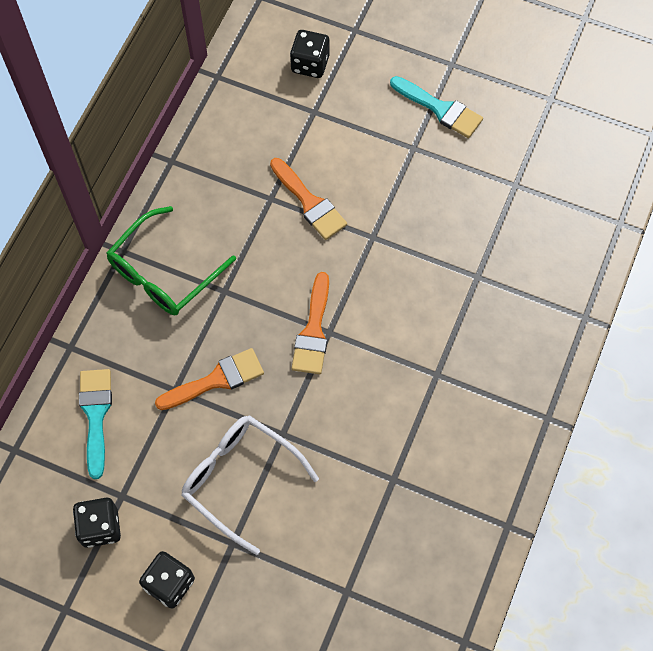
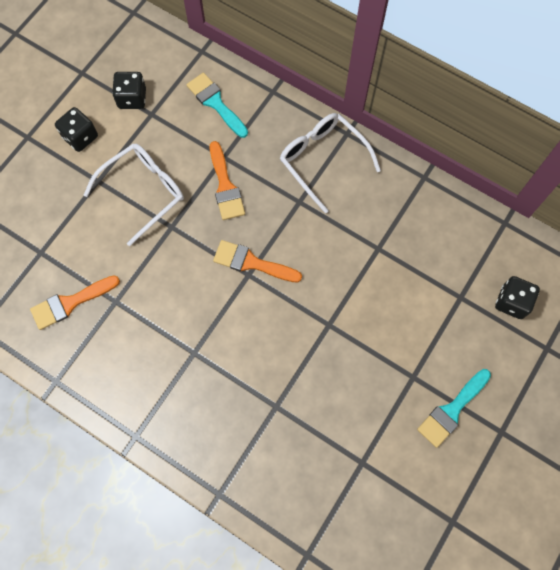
camera: 100 degrees right, 5 degrees up
(96, 415) = (215, 103): turquoise brush -> turquoise brush turned 135 degrees counterclockwise
(164, 272) = (323, 161): green glasses -> white glasses
(309, 203) = (369, 279): orange brush -> orange brush (70, 303)

